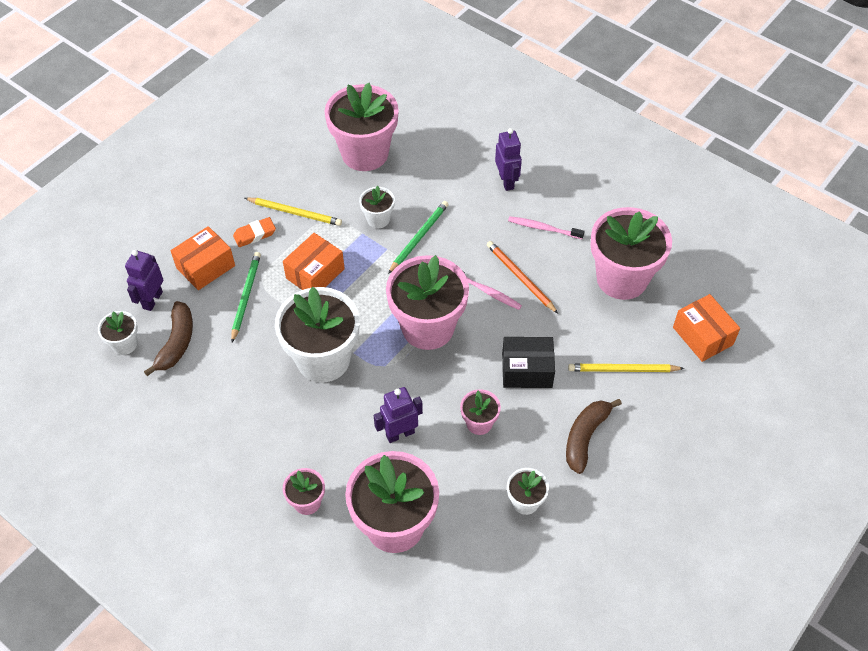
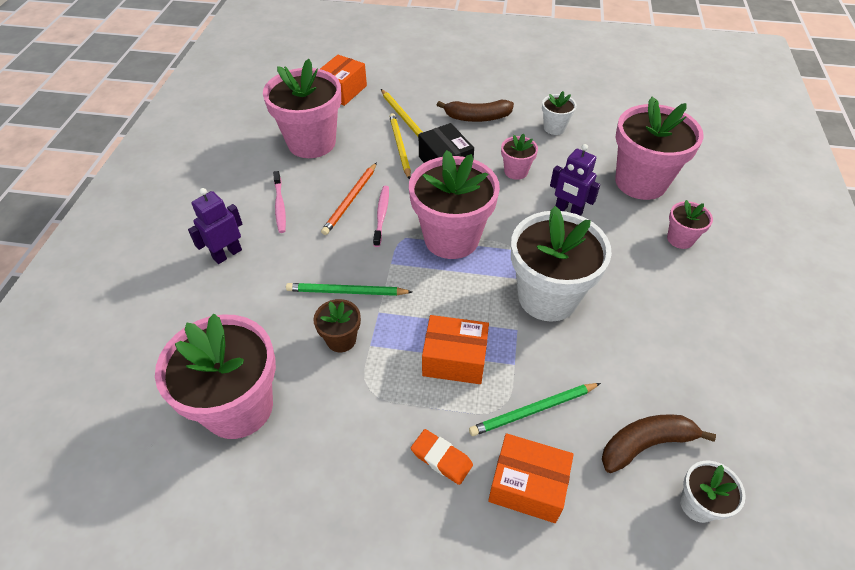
camera: 120 degrees left, 5 degrees down
(152, 300) = (620, 518): purple robot -> none
(294, 213) = (380, 432): yellow pencil -> yellow pencil (400, 147)
(378, 219) = (341, 339): white flower pot -> brown flower pot

